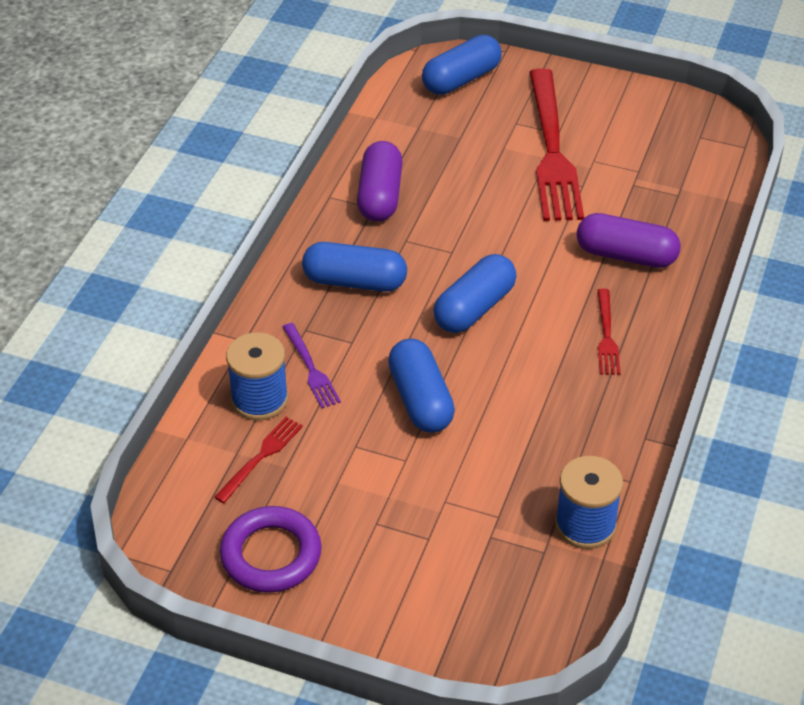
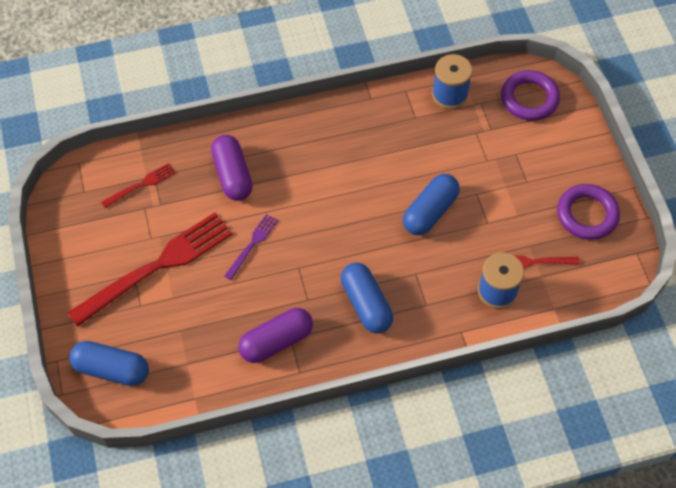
camera: 125 degrees left, 15 degrees up
(311, 369) = (453, 280): purple fork -> purple fork (252, 244)
(474, 308) = (338, 227): blue capsule -> none
(505, 614) = (529, 98): none -> purple ring
(606, 336) = (309, 151): red fork -> red fork (141, 185)

